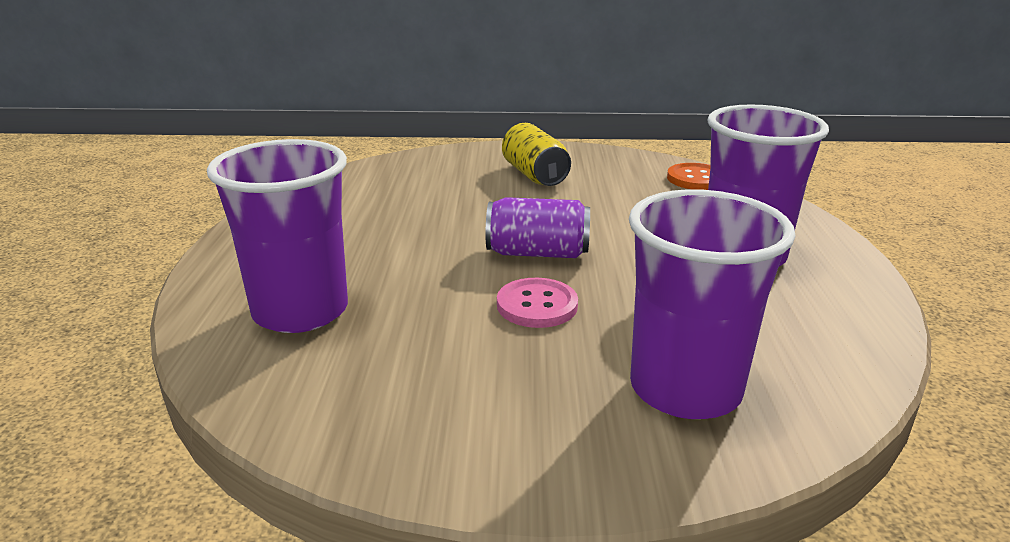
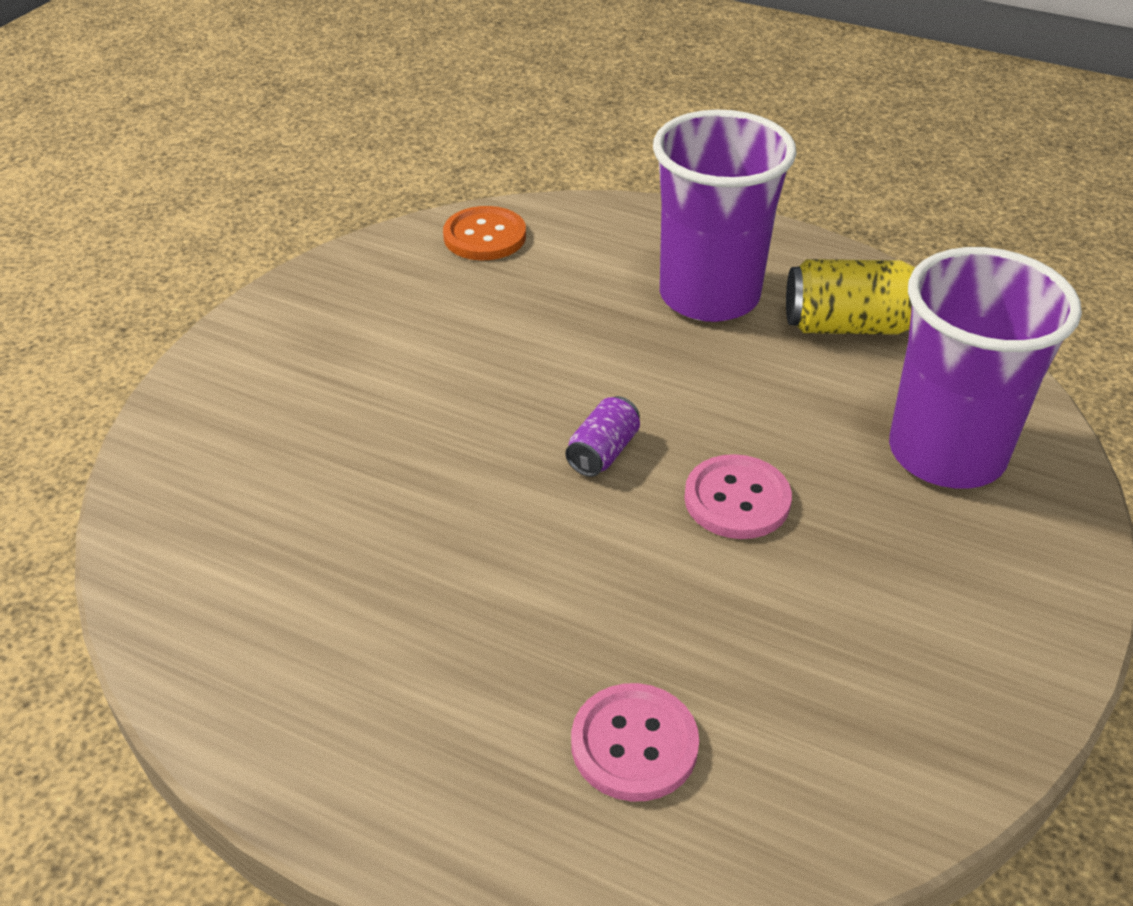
camera: 65 degrees left, 15 degrees up
(300, 311) = (634, 744): purple cup -> pink button
(534, 175) = (348, 367): yellow can -> yellow can (849, 326)
(537, 253) = (603, 452): purple can -> purple can, size x0.58

